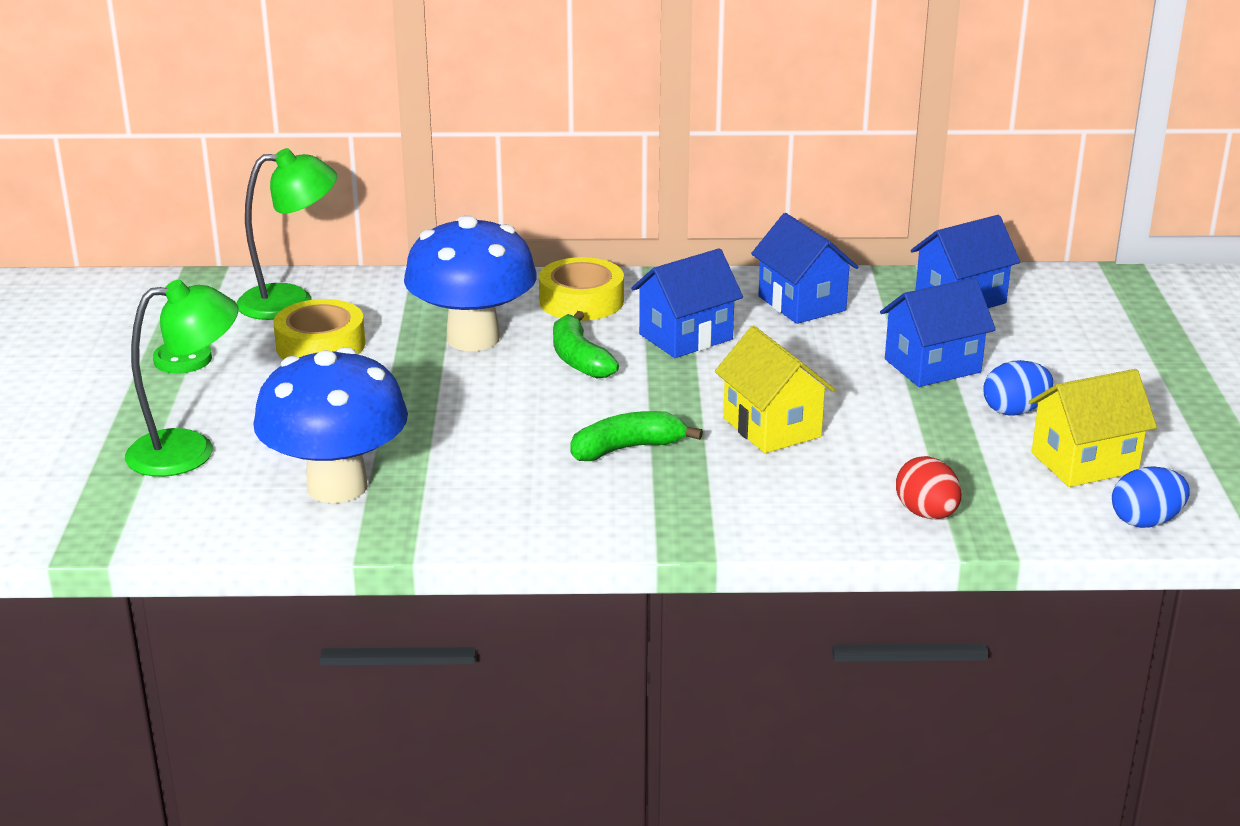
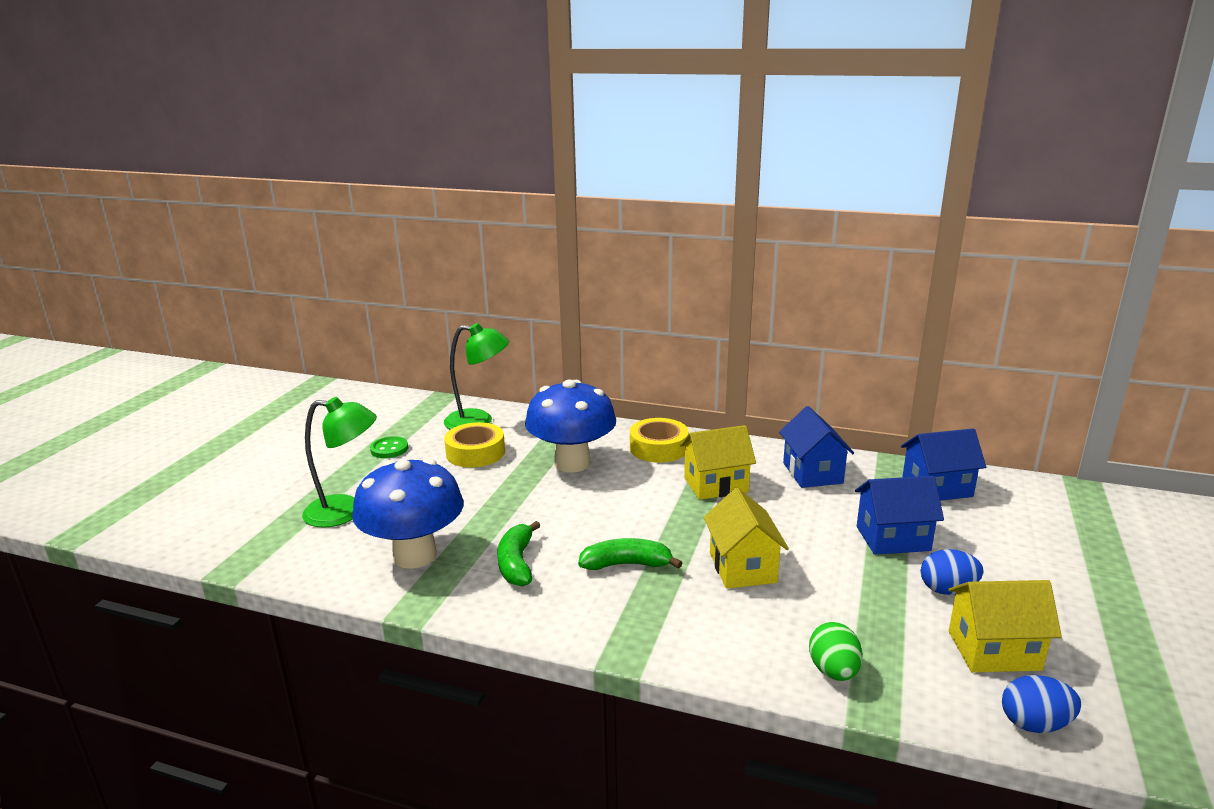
camera: 20 degrees right, 5 degrees down
(579, 359) = (633, 489): green banana -> green banana (517, 563)
(686, 337) = (716, 485): blue house -> yellow house
(926, 513) = (833, 671): red egg -> green egg

